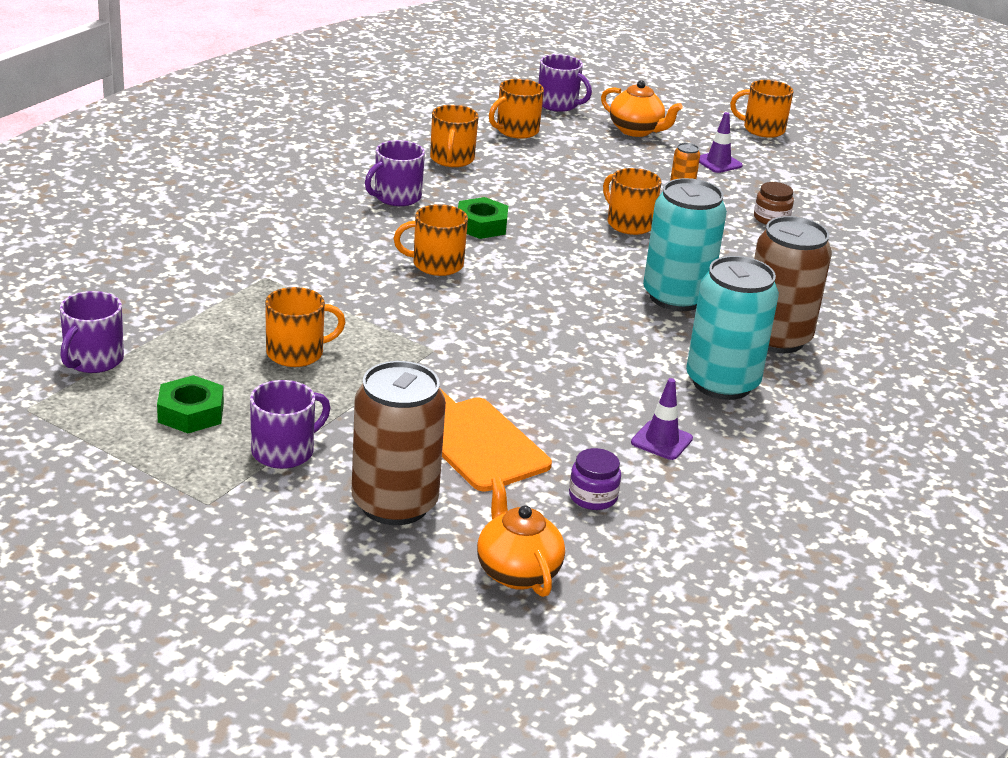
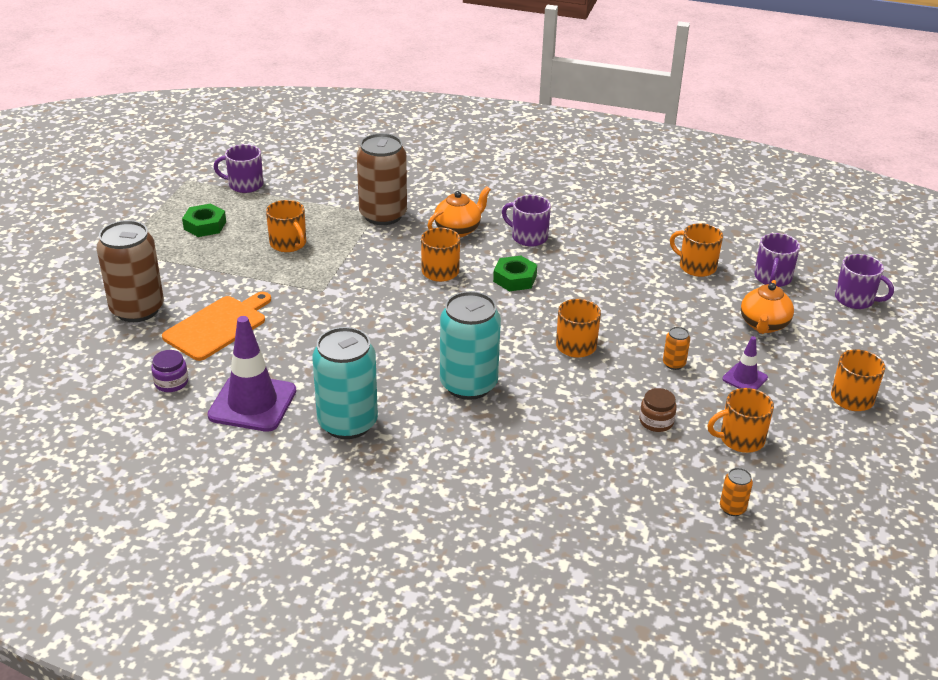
camera: 75 degrees right, 5 degrees up
(284, 451) = (177, 262): purple mug -> purple mug (855, 299)
(452, 159) = (613, 247): orange mug -> orange mug (740, 439)
(517, 572) = (81, 365): orange teapot -> orange teapot (458, 229)
(661, 441) = (252, 403): purple traffic cone -> purple traffic cone, size x1.97
(776, 338) = (435, 444): brown can -> brown can (383, 215)
(902, 219) = (732, 508): none -> orange can

